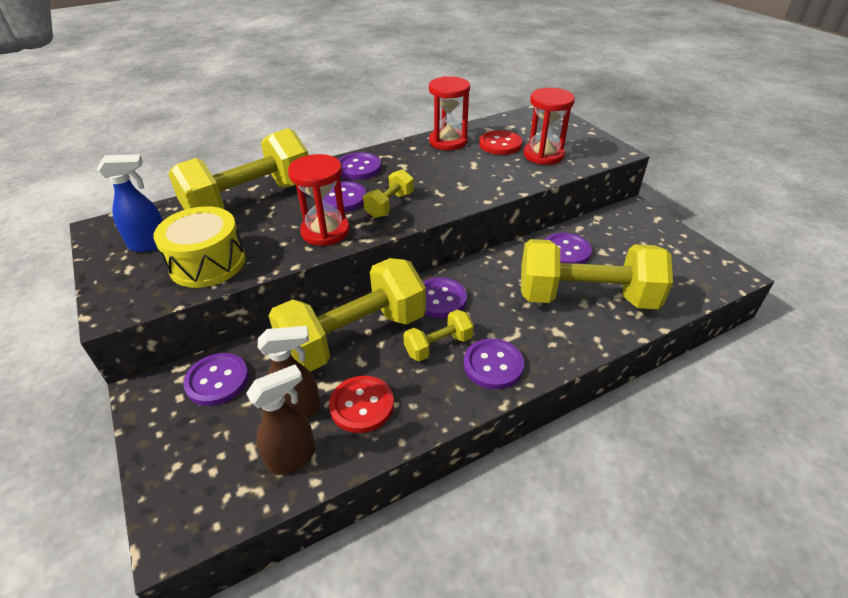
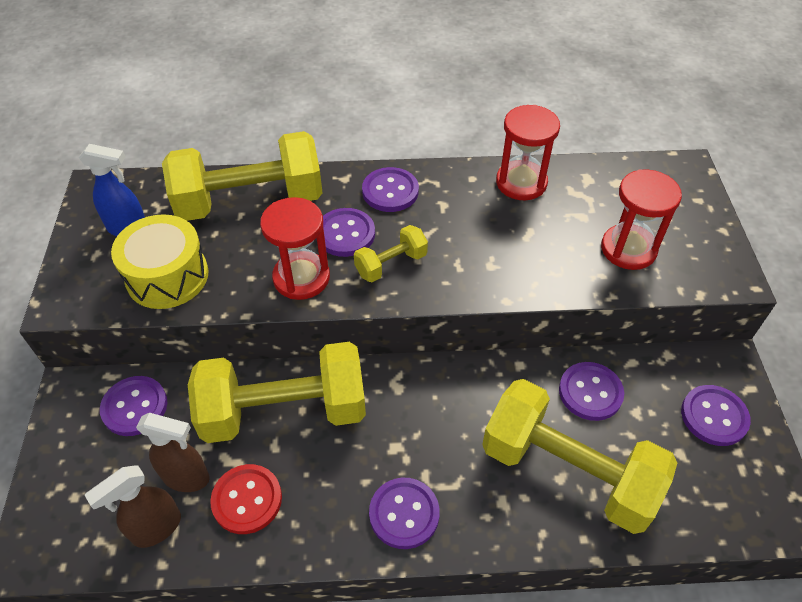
camera: 25 degrees right, 10 degrees up
(292, 457) = (156, 528): brown spray bottle -> brown spray bottle turned 150 degrees clockwise
(438, 346) = (362, 462): yellow dumbbell -> none
(440, 299) = (400, 400): purple button -> purple button (714, 416)
(500, 144) = (584, 210): red button -> none

